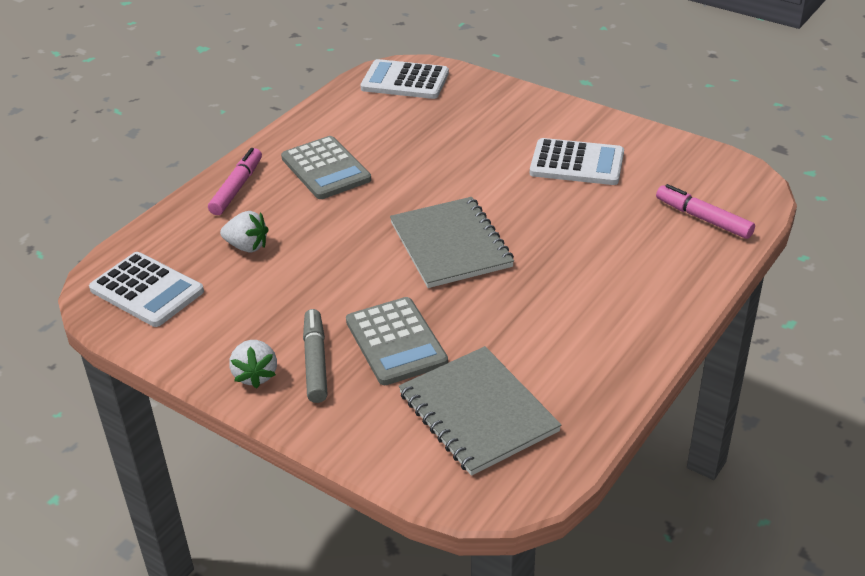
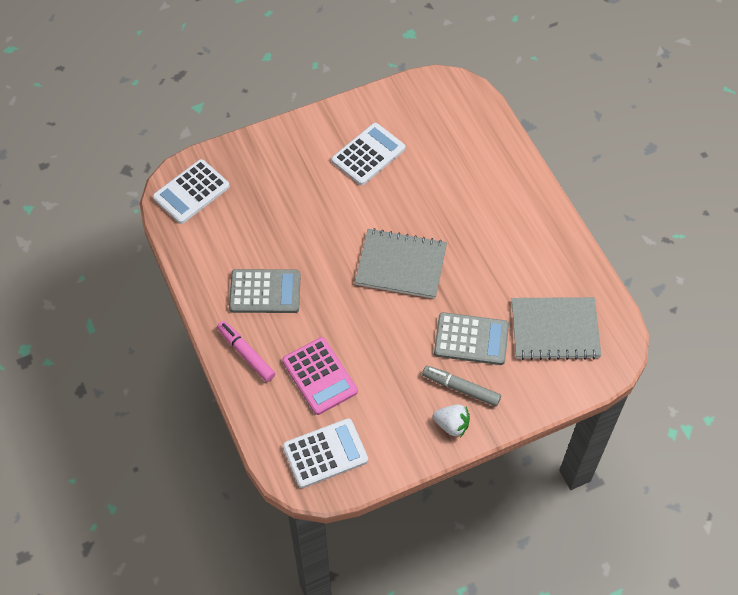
camera: 60 degrees left, 20 degrees up
(247, 246) = (319, 376): white strawberry -> pink calculator
(703, 218) = (469, 129): pink marker -> none

